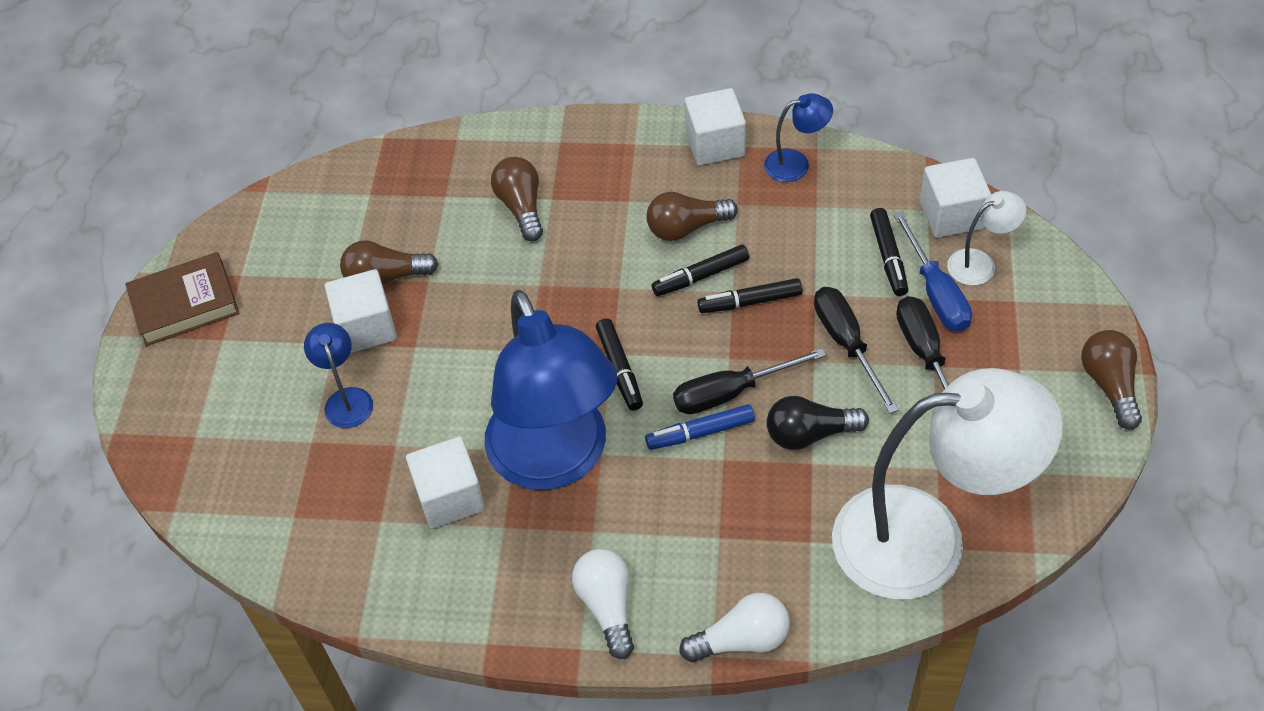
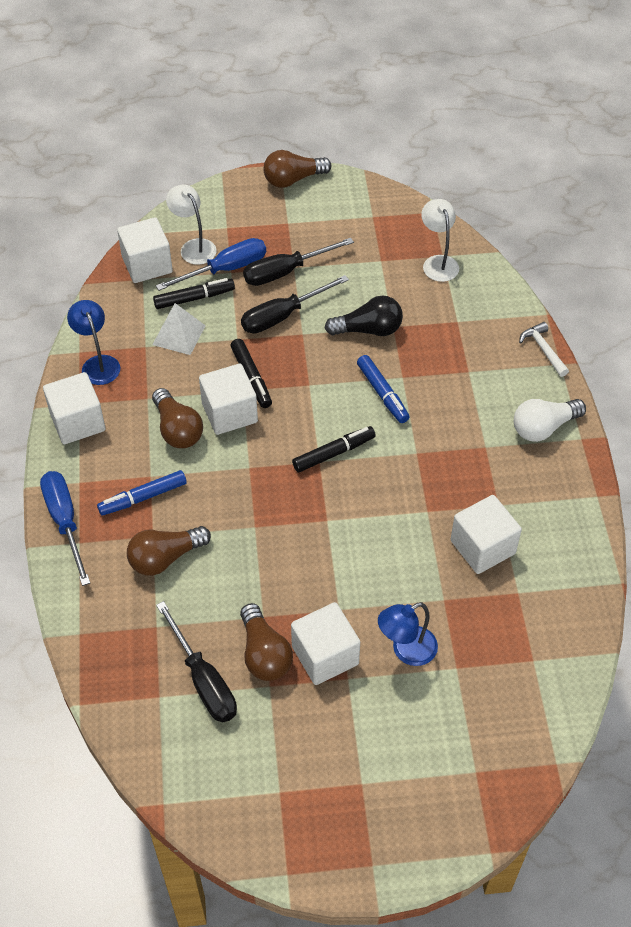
camera: 105 degrees left, 0 degrees up
(185, 304) = (325, 836): brown book -> none
(556, 460) = (430, 481): blue lamp -> none
(588, 131) = (65, 521): none -> blue screwdriver
(601, 193) = (143, 497): none -> blue marker
(700, 276) = (229, 413): black marker -> white cube
(731, 392) = (341, 379): black screwdriver -> black screwdriver (203, 680)
(741, 640) = (543, 349): white light bulb -> white hammer
(809, 434) = (368, 330): black light bulb -> black light bulb turned 75 degrees counterclockwise
(829, 238) = (179, 335): none -> white pyramid
(926, 539) = (438, 262): white lamp -> white lamp, size x0.41

